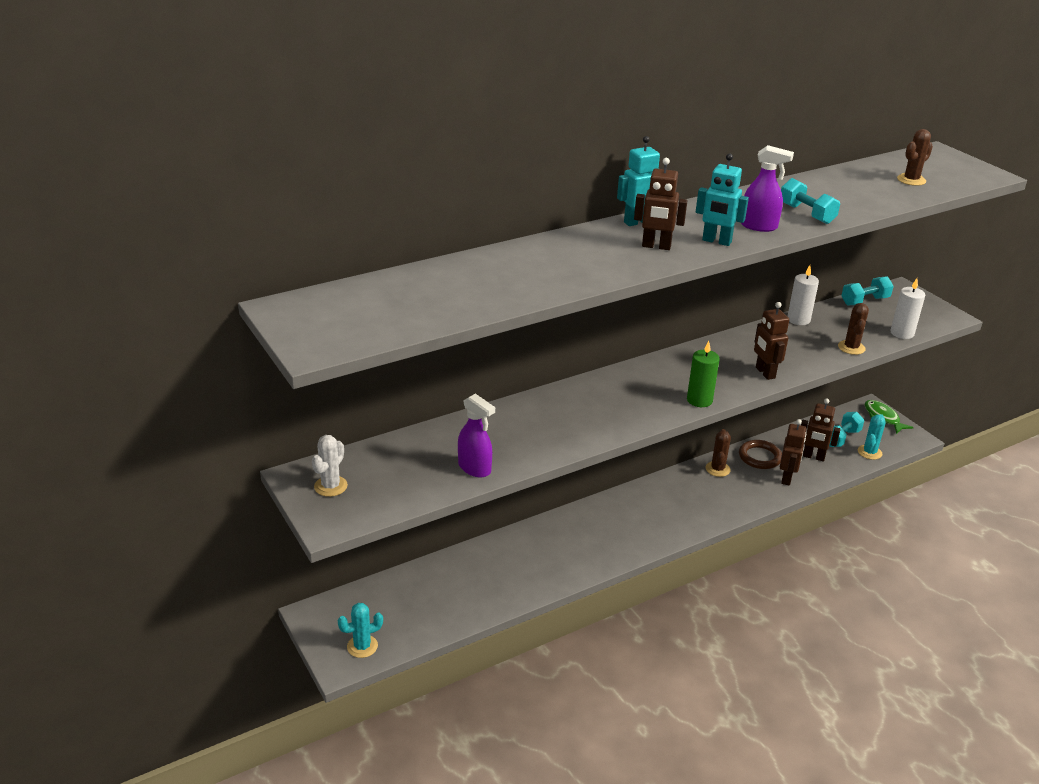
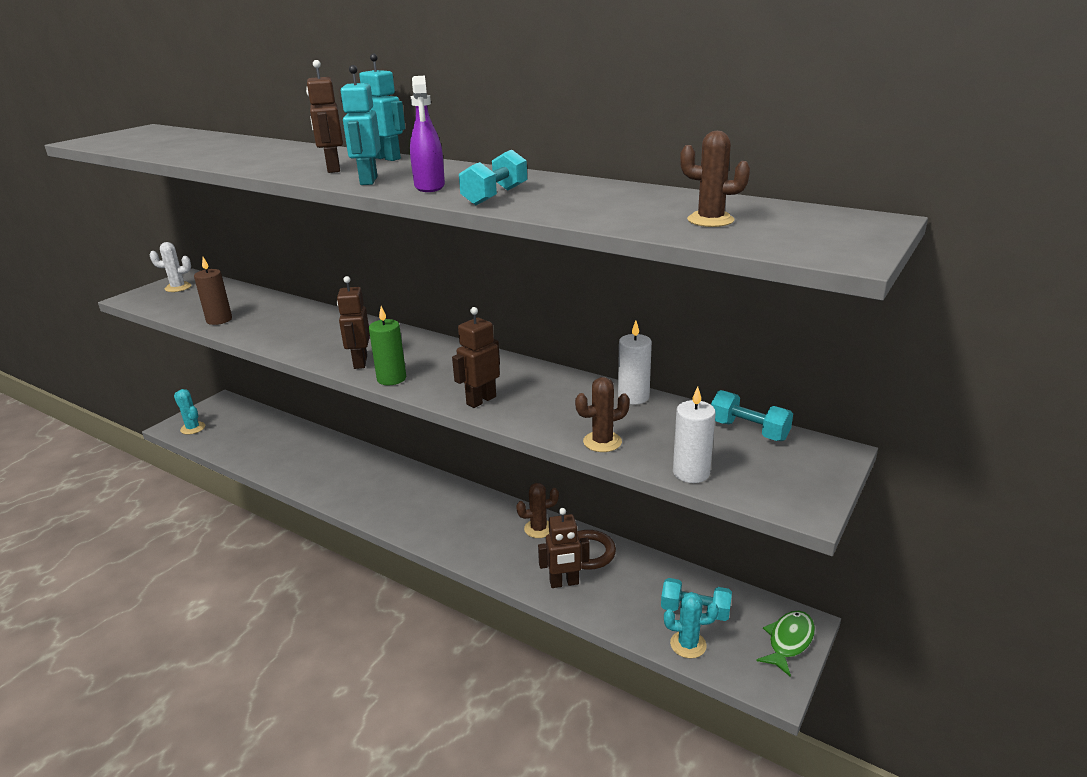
camera: 65 degrees right, 5 degrees down
(475, 468) = (219, 320): purple spray bottle -> brown candle
(813, 457) = (628, 595): brown robot -> brown robot (360, 362)

